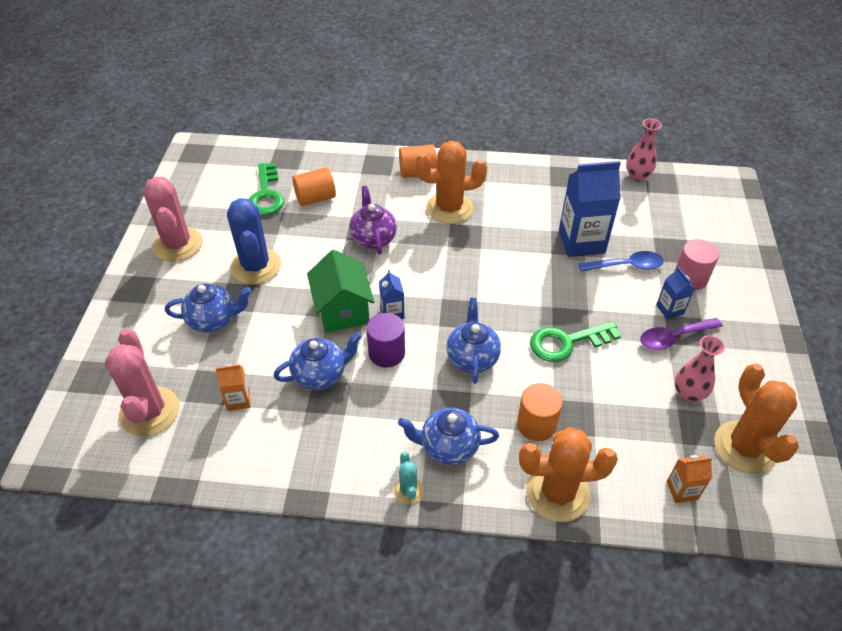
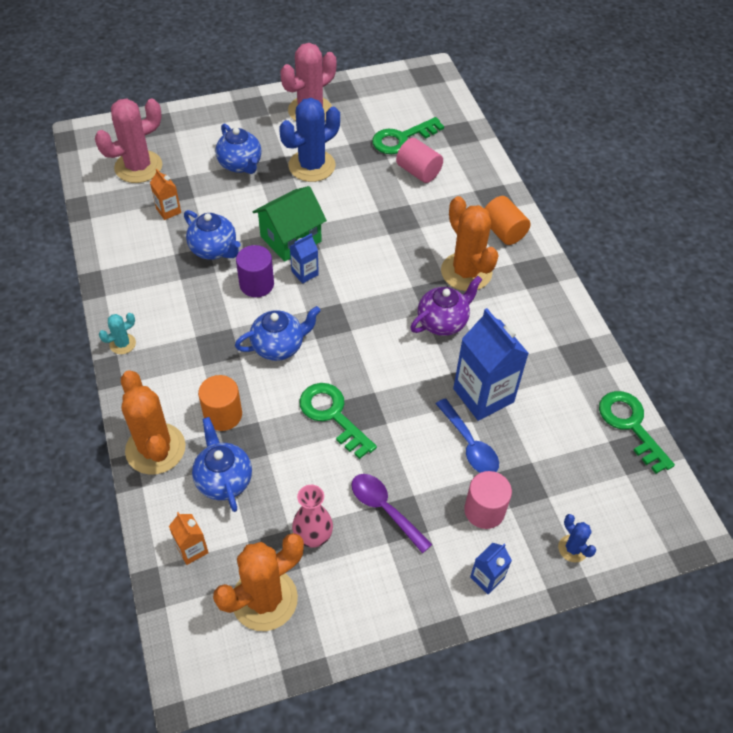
camera: 65 degrees right, 5 degrees up
(315, 198) = (418, 172): orange cylinder -> pink cylinder
(373, 238) = (389, 229): purple teapot -> purple teapot (443, 322)
(448, 447) = (174, 357): blue teapot -> blue teapot (223, 479)
(637, 176) = (630, 425): pink vase -> green key
(670, 309) = (424, 498): blue carton -> blue carton (487, 578)
(734, 242) = (572, 548): none -> blue cactus

